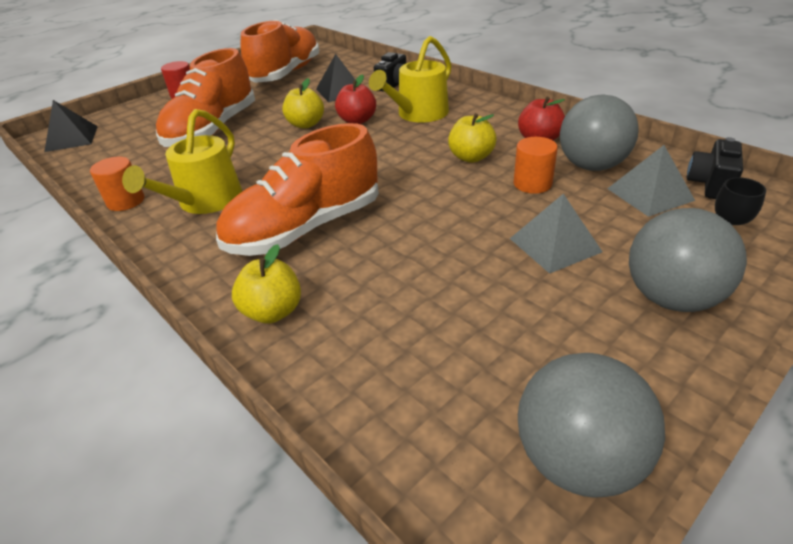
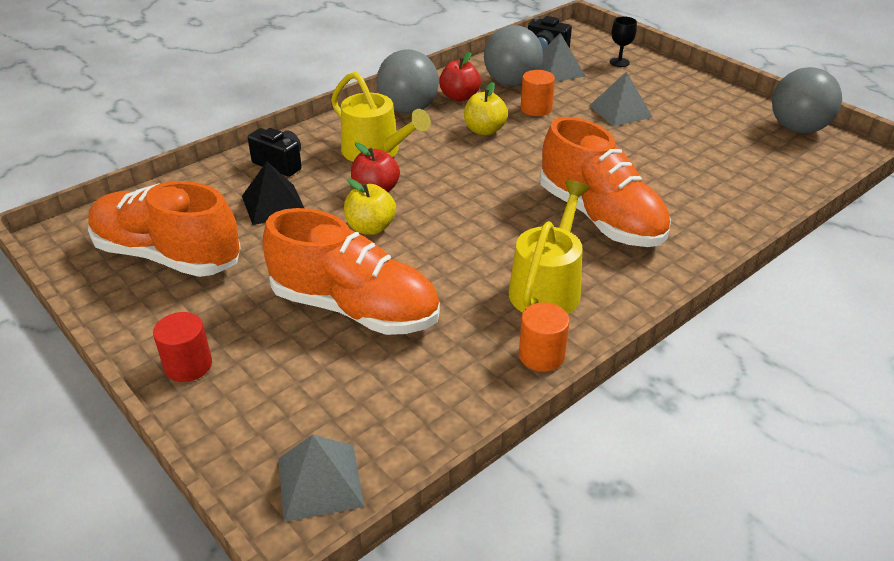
camera: 90 degrees left, 0 degrees up
(72, 138) = (320, 481): black pyramid -> grey pyramid
(205, 201) = (547, 287): yellow watering can -> yellow watering can turned 90 degrees counterclockwise
(273, 311) = (714, 227): yellow apple -> none
(671, 298) = (671, 85): grey ball -> grey ball (408, 109)

